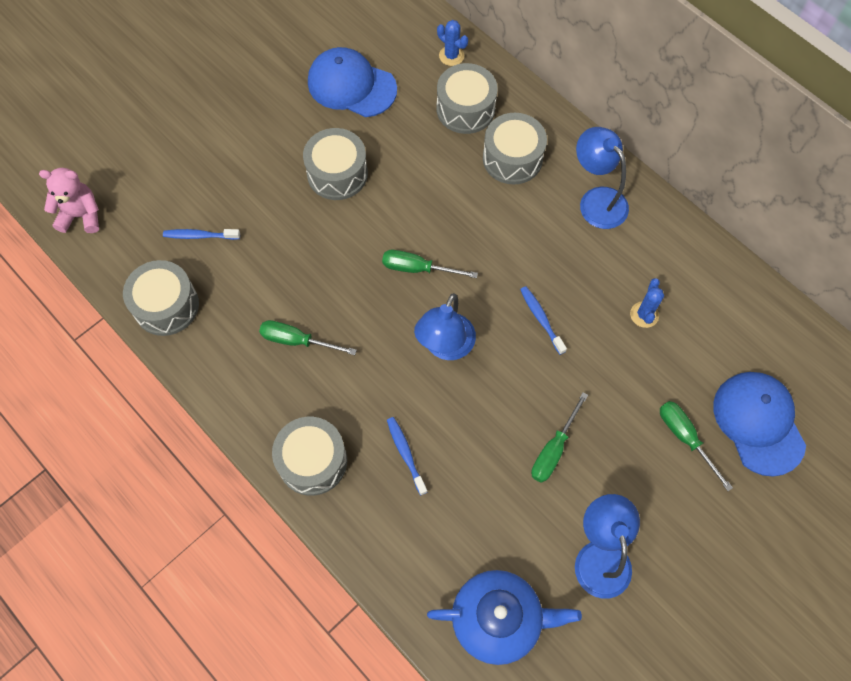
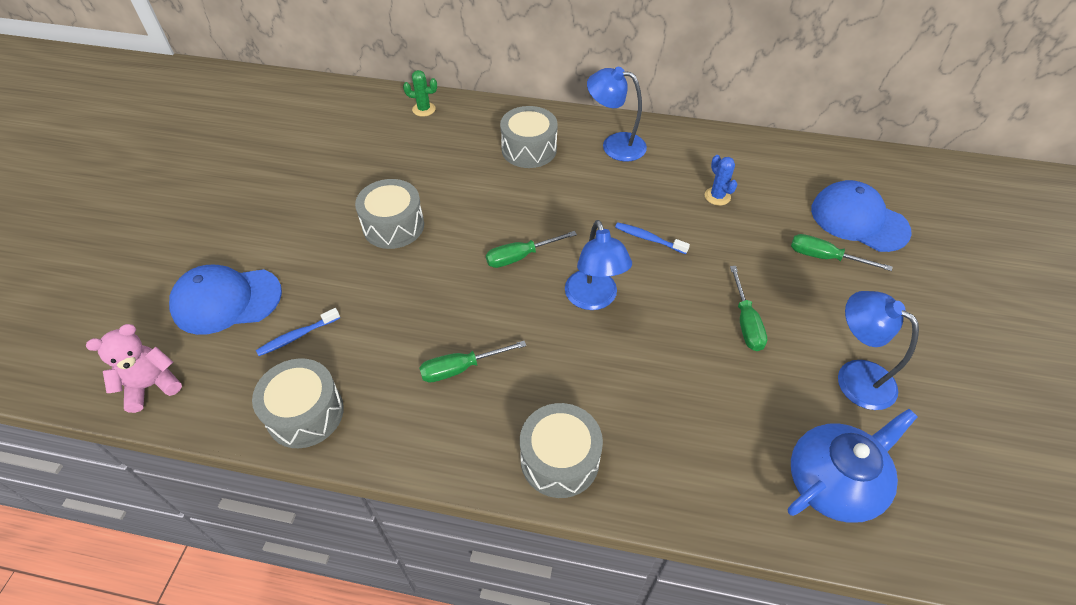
camera: 35 degrees left, 15 degrees down
(351, 85) = (356, 162): blue cap -> blue cap (226, 300)
(405, 454) = (635, 399): blue toothbrush -> none
(451, 56) = (424, 109): blue cactus -> green cactus
(465, 109) = (464, 136): grey drum -> none

